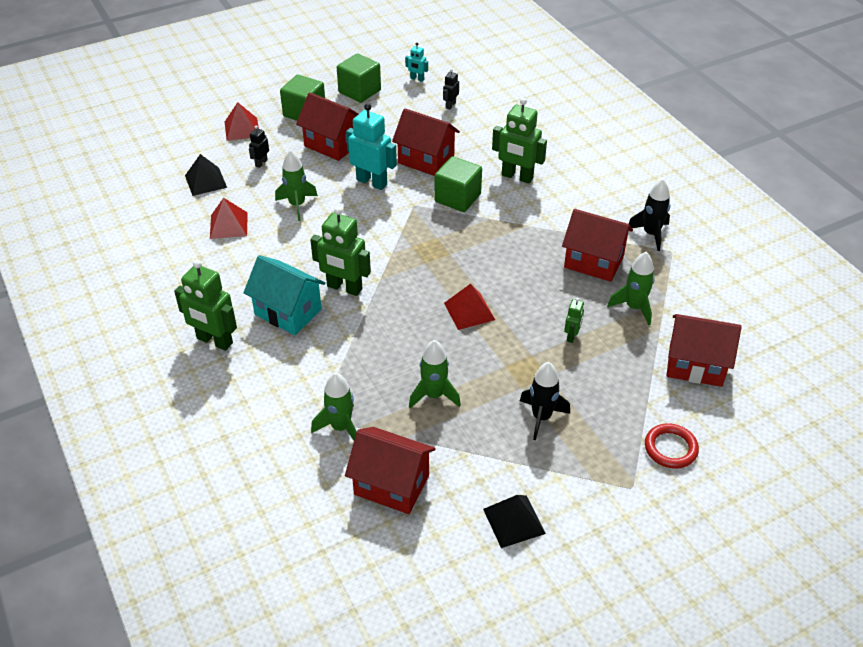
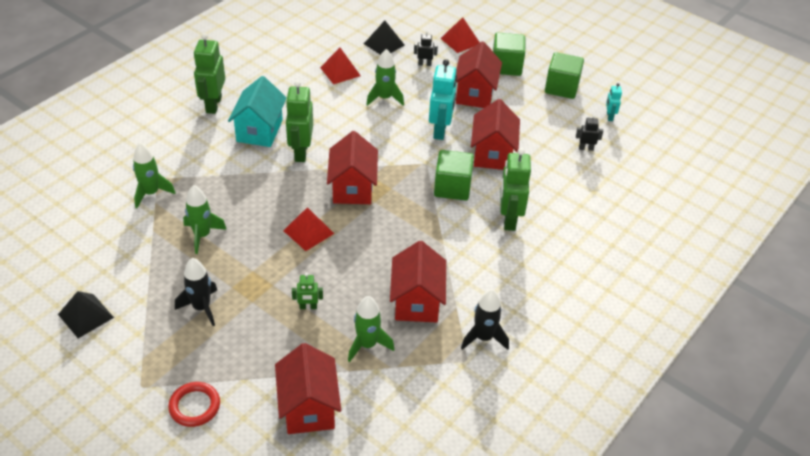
camera: 65 degrees right, 0 degrees up
(391, 485) = (103, 236): red house -> red house (352, 188)

